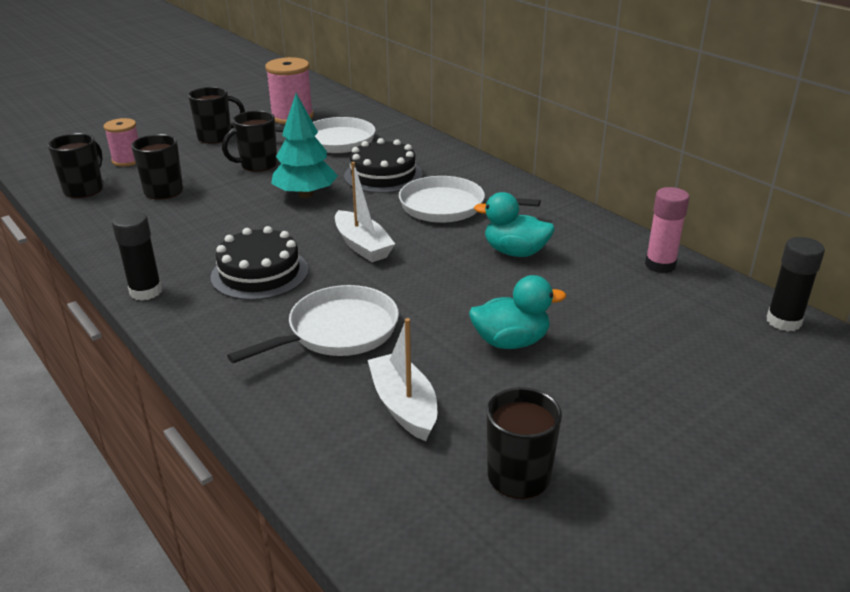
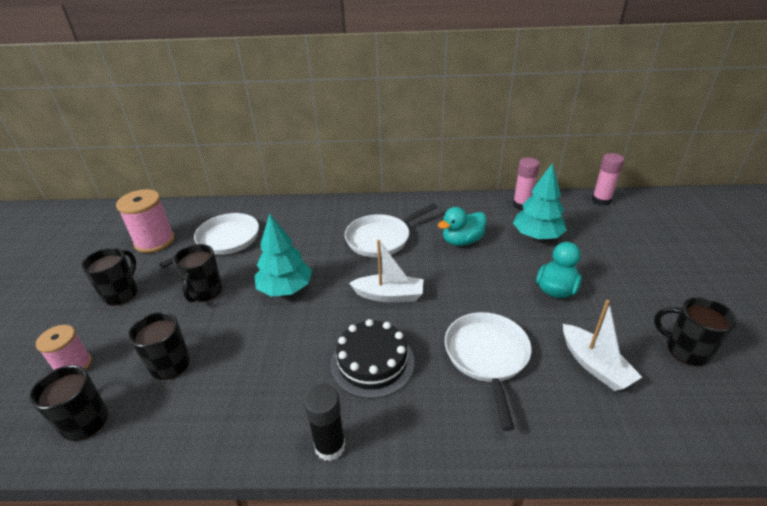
camera: 50 degrees left, 5 degrees up
(383, 175) = (306, 243): black cake -> none
(404, 406) = (594, 365): white boat -> white boat turned 135 degrees counterclockwise
(605, 296) = (537, 236): none -> turquoise tree
(783, 321) = (601, 200): black glue stick -> pink glue stick

